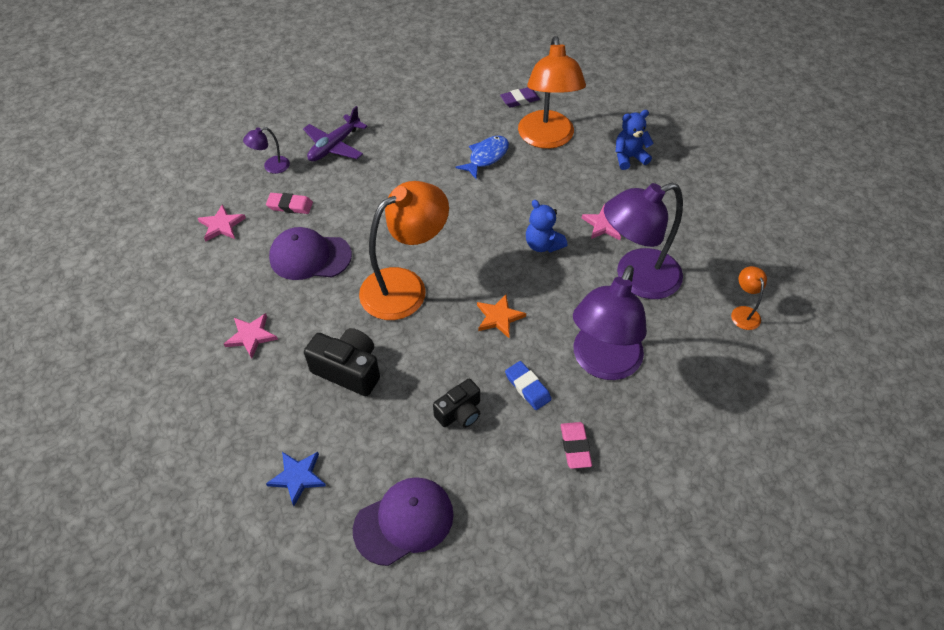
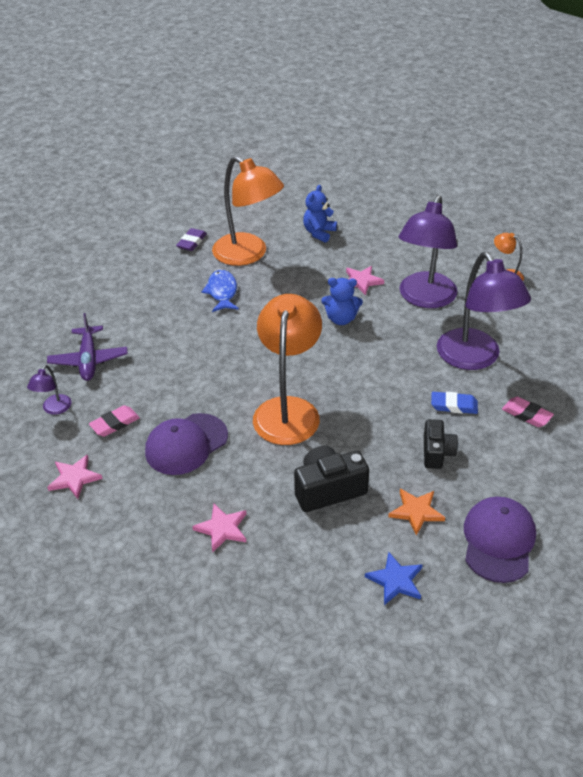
camera: 45 degrees left, 10 degrees down
(499, 317) = (377, 380): orange star -> orange star (416, 512)

